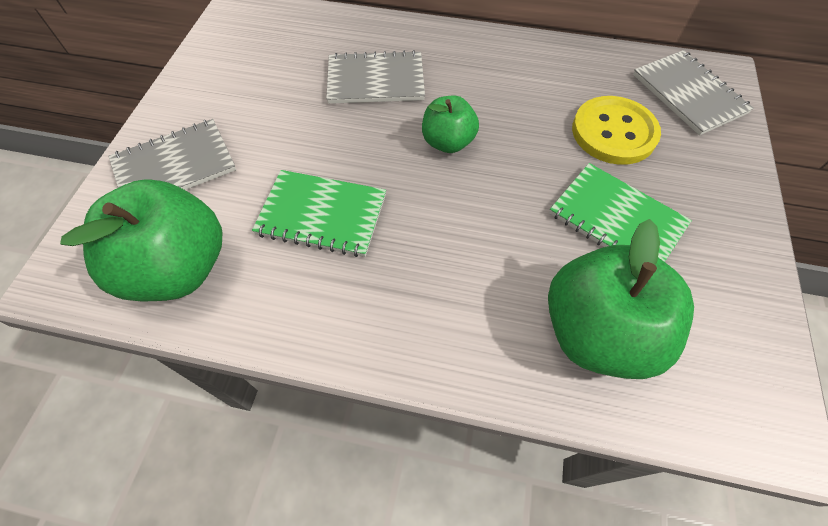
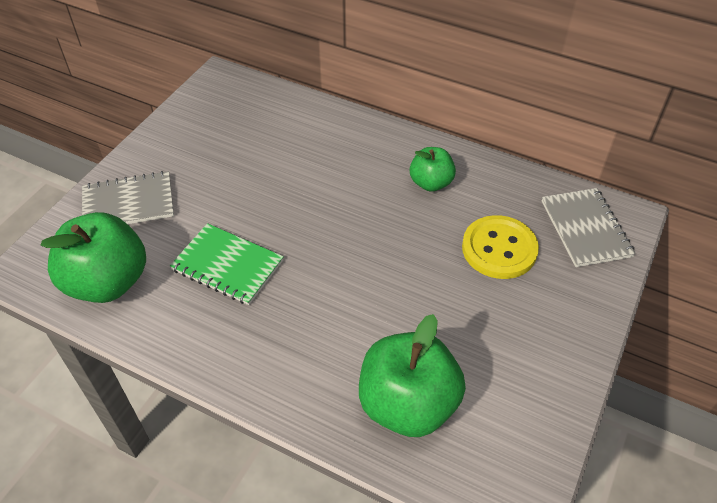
camera: 15 degrees right, 10 degrees down
(375, 80) = (312, 163): grey notebook -> none
(448, 142) = (351, 228): green apple -> green apple (431, 183)
(616, 220) = (466, 322): green notebook -> none

